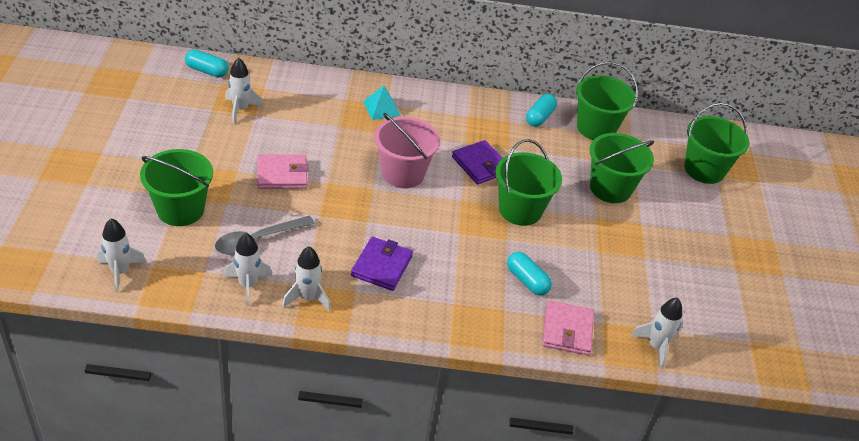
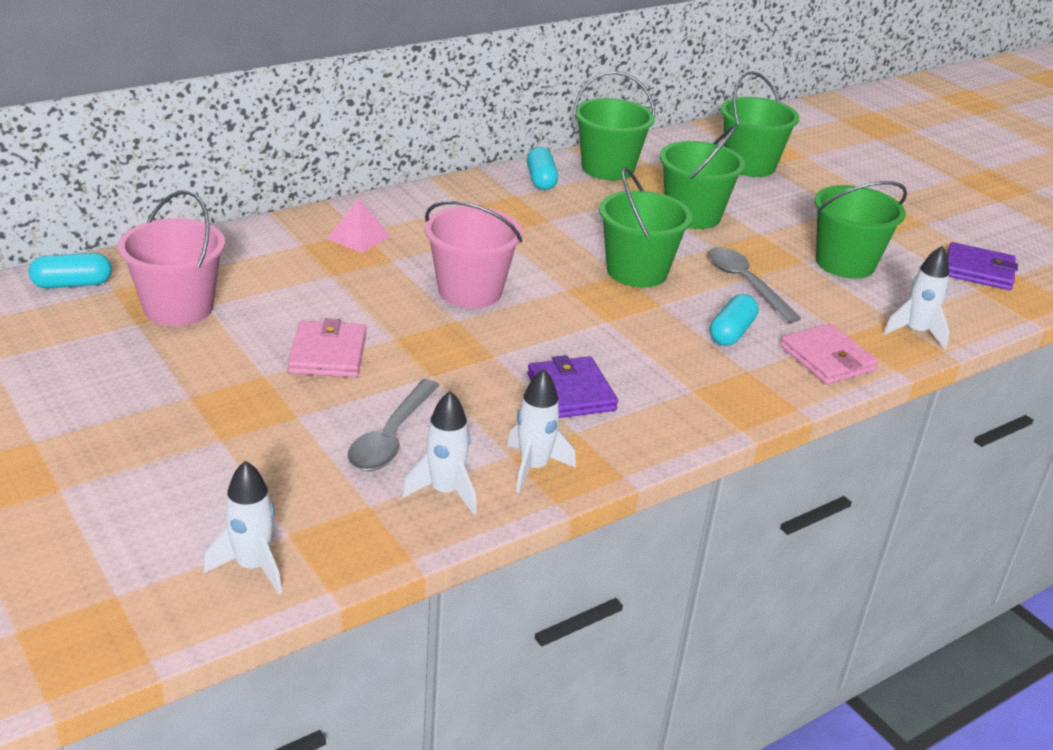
camera: 35 degrees left, 10 degrees down
(180, 209) = (243, 453): green bucket -> green bucket (845, 263)
(240, 109) = (178, 308): white rocket -> pink bucket
(282, 174) = (328, 354): pink wallet -> pink wallet turned 45 degrees counterclockwise
(381, 108) = (358, 237): turquoise pyramid -> pink pyramid
(480, 165) = (541, 247): purple wallet -> purple wallet (978, 270)
(527, 280) = (731, 333): turquoise capsule -> turquoise capsule turned 75 degrees counterclockwise
(582, 253) = (746, 284): none -> grey spoon

